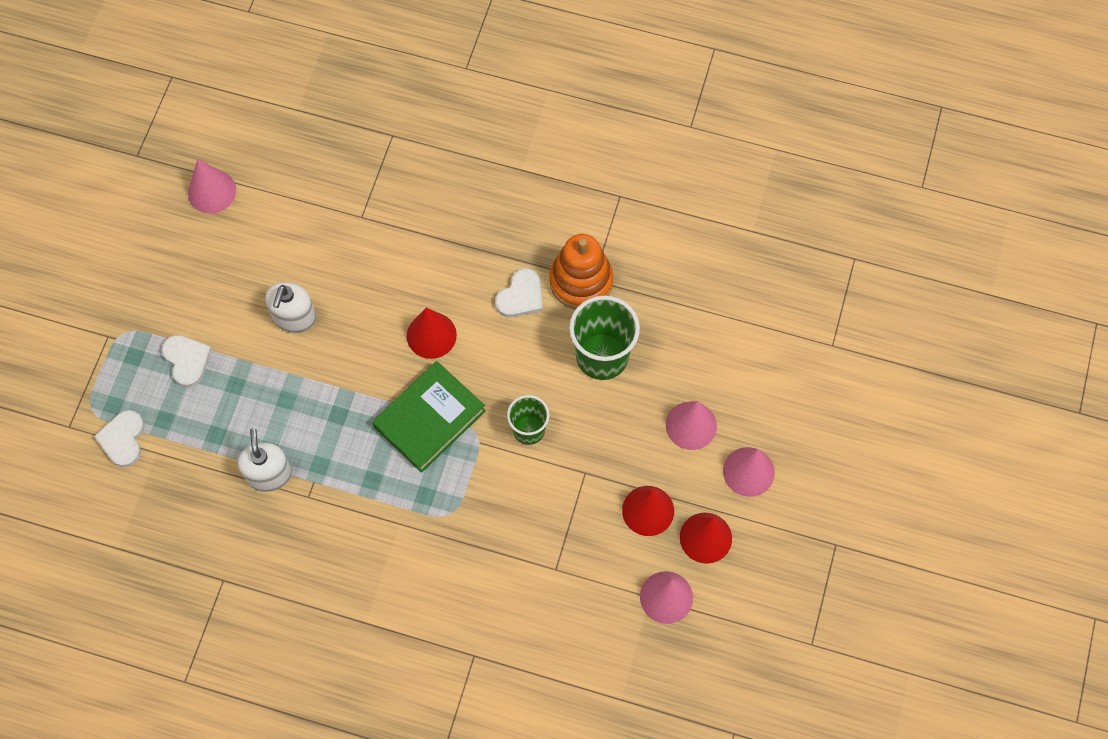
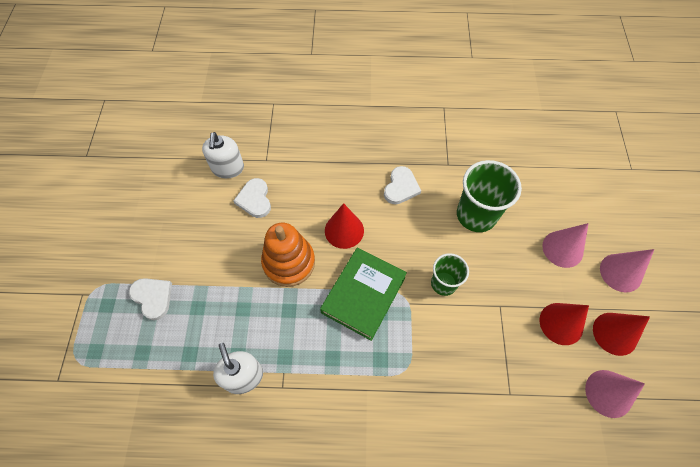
camera: 15 degrees left, 5 degrees down
(123, 439) = (108, 379): white heart -> white heart (255, 199)
(212, 191) = (149, 167): pink cone -> none
(294, 317) = (233, 243): white soap dispenser -> white soap dispenser (228, 168)
(581, 281) = (439, 167): orange stacking toy -> orange stacking toy (289, 262)

